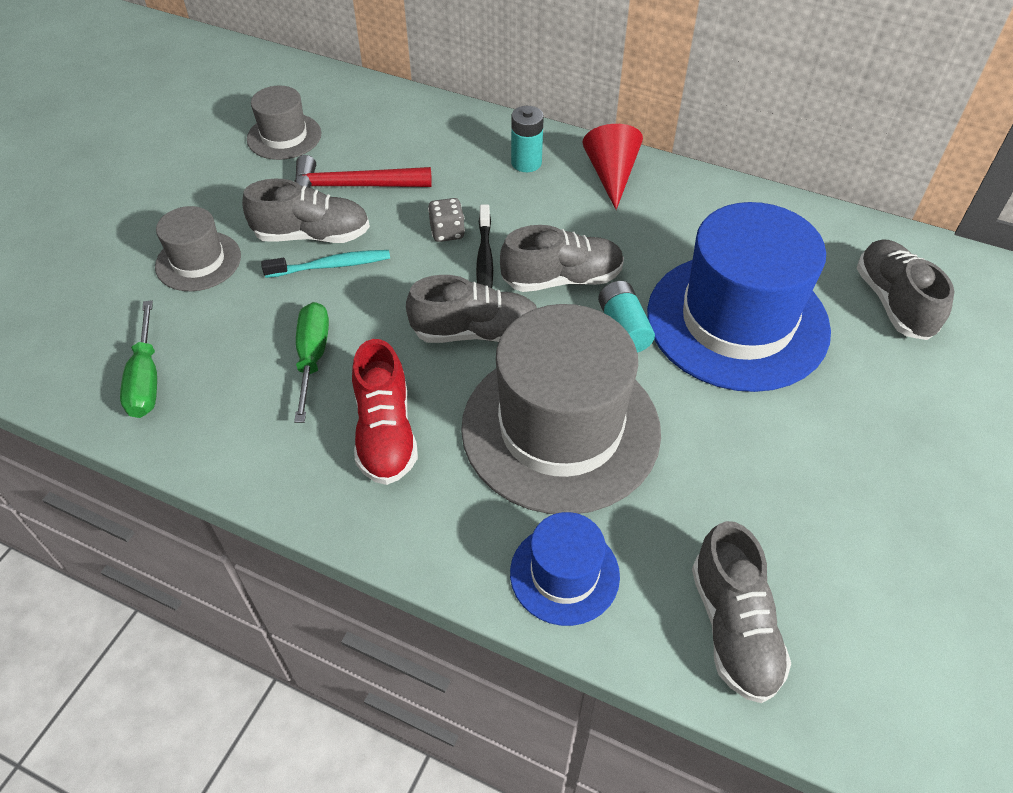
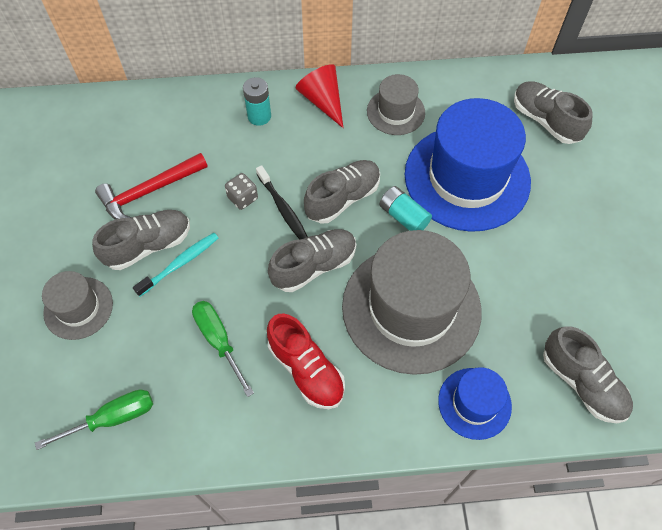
camera: 30 degrees left, 10 degrees up
(146, 378) = (112, 418): green screwdriver -> green screwdriver turned 75 degrees counterclockwise
(284, 136) = (64, 172): grey hat -> grey hat (395, 112)

